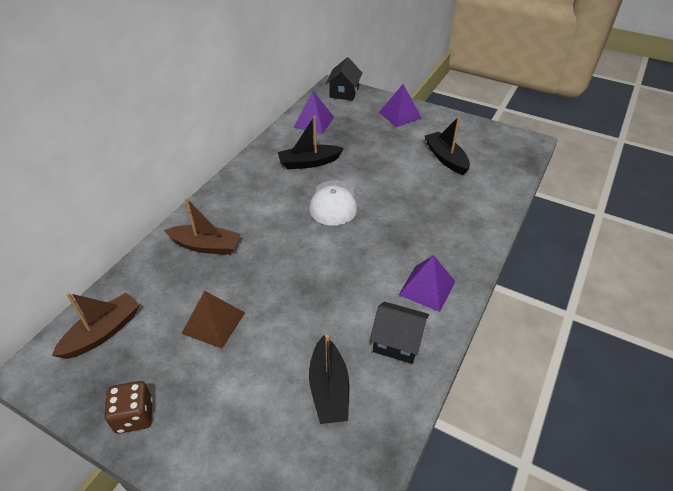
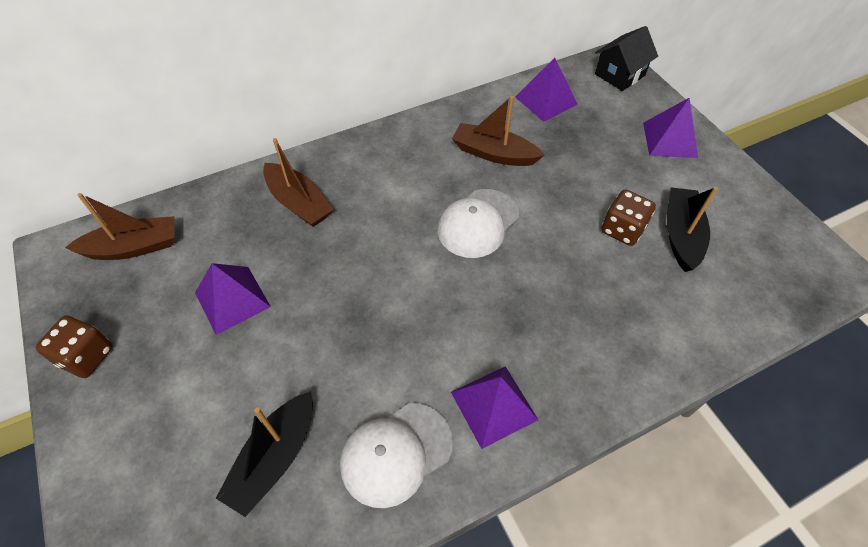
camera: 35 degrees right, 10 degrees up
(213, 323) = (232, 299): brown pyramid -> purple pyramid
(309, 163) = (493, 154): black boat -> brown boat
(397, 342) = (396, 454): black house -> white cap
(415, 169) = (622, 229): none -> brown dice

